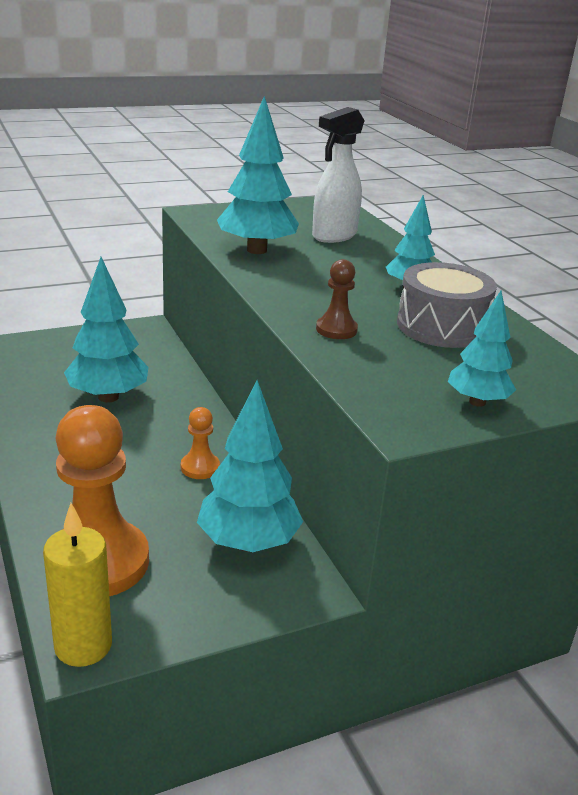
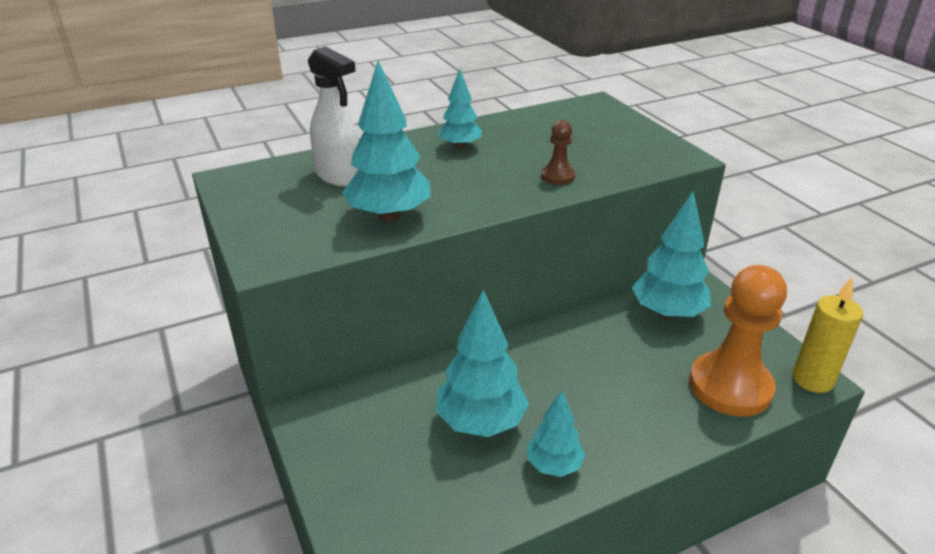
camera: 90 degrees left, 5 degrees up
(200, 467) = (584, 344): orange pawn -> none
(441, 326) = (531, 138): grey drum -> none
(477, 402) = (638, 134): turquoise tree -> turquoise tree (553, 465)

